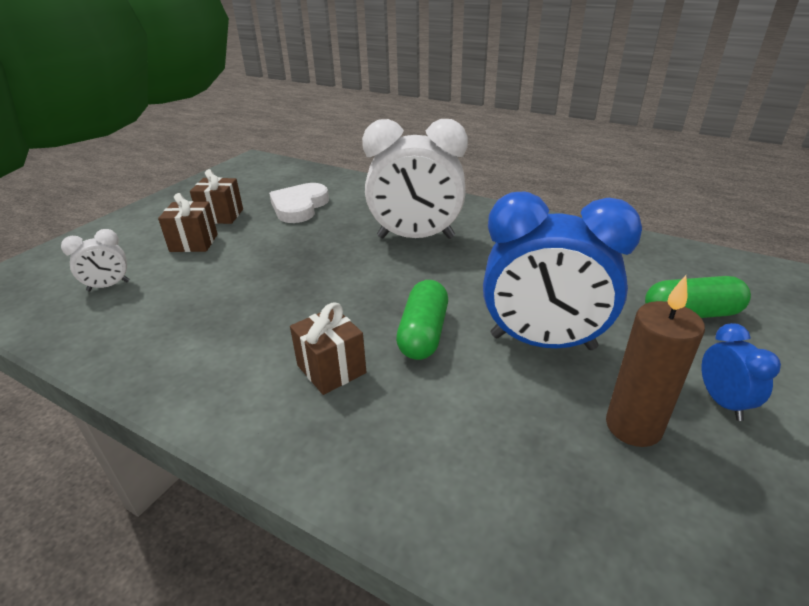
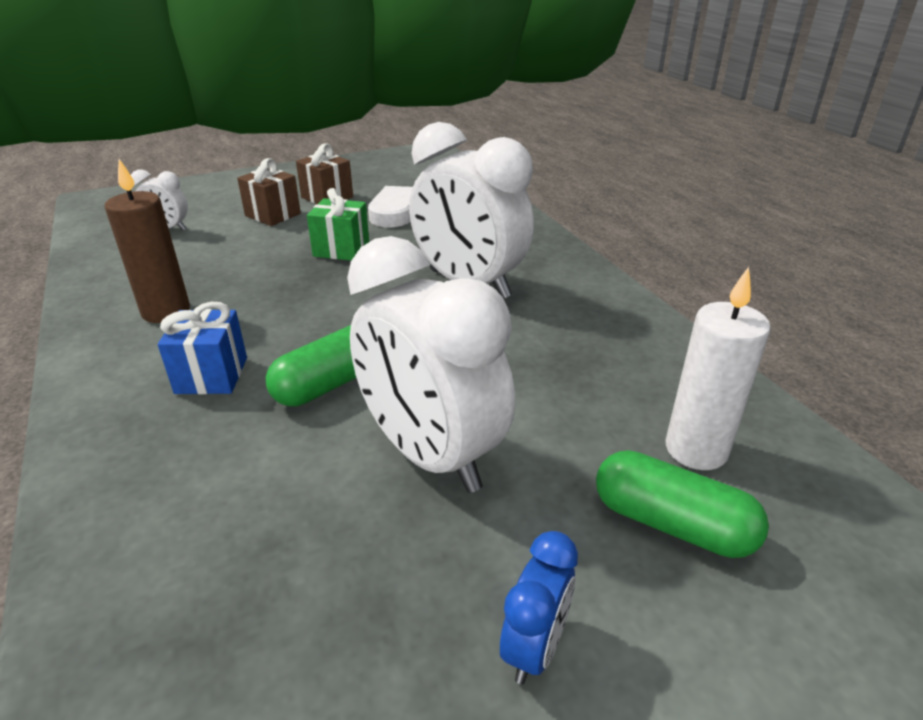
camera: 35 degrees right, 0 degrees up
(292, 248) = (341, 249): none -> green gift
(331, 369) = (212, 375): brown gift -> blue gift
(542, 342) = (430, 454): blue clock -> white clock
(633, 426) = (384, 599): brown candle -> brown candle (166, 311)
(652, 275) = (696, 449): none -> white candle

